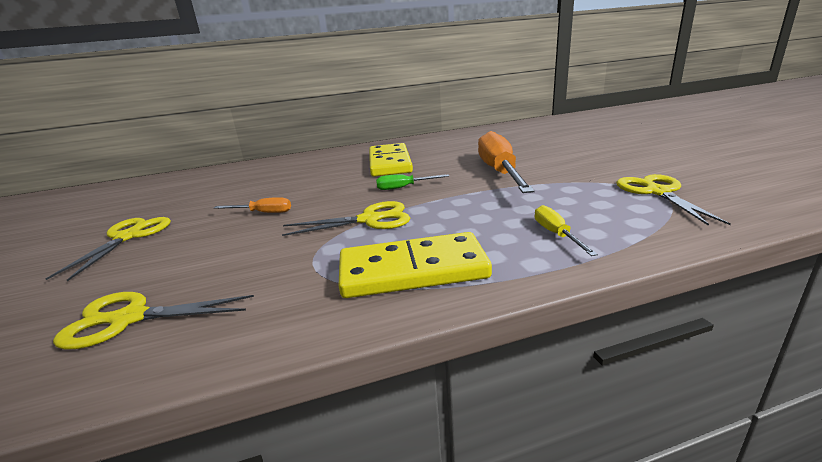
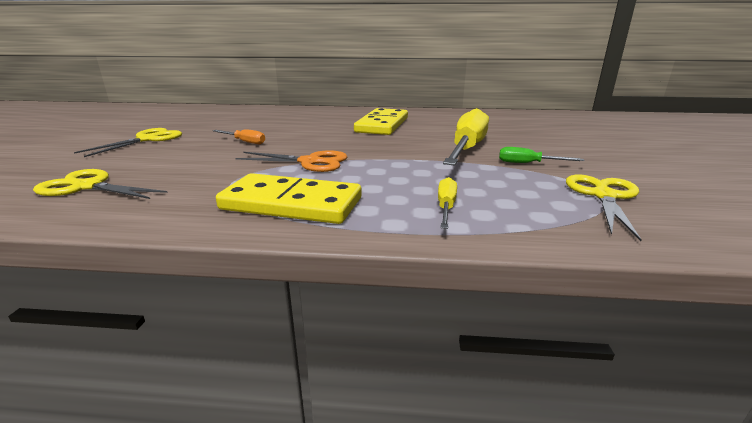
camera: 20 degrees right, 0 degrees up
(369, 220) = (310, 162): yellow scissors -> orange scissors
(404, 187) = (368, 145): green screwdriver -> green screwdriver (528, 163)
(500, 172) = (467, 149): orange screwdriver -> yellow screwdriver

